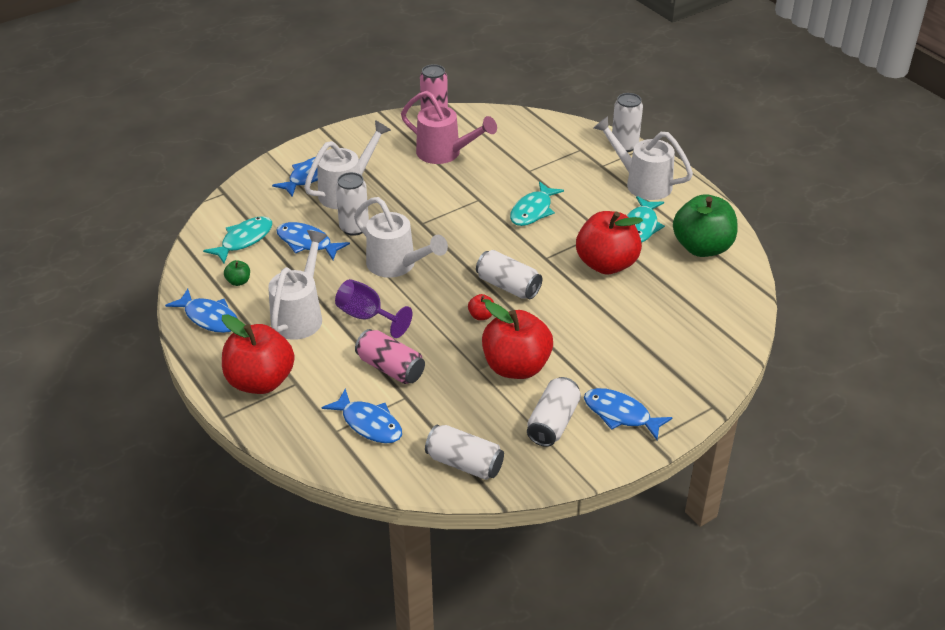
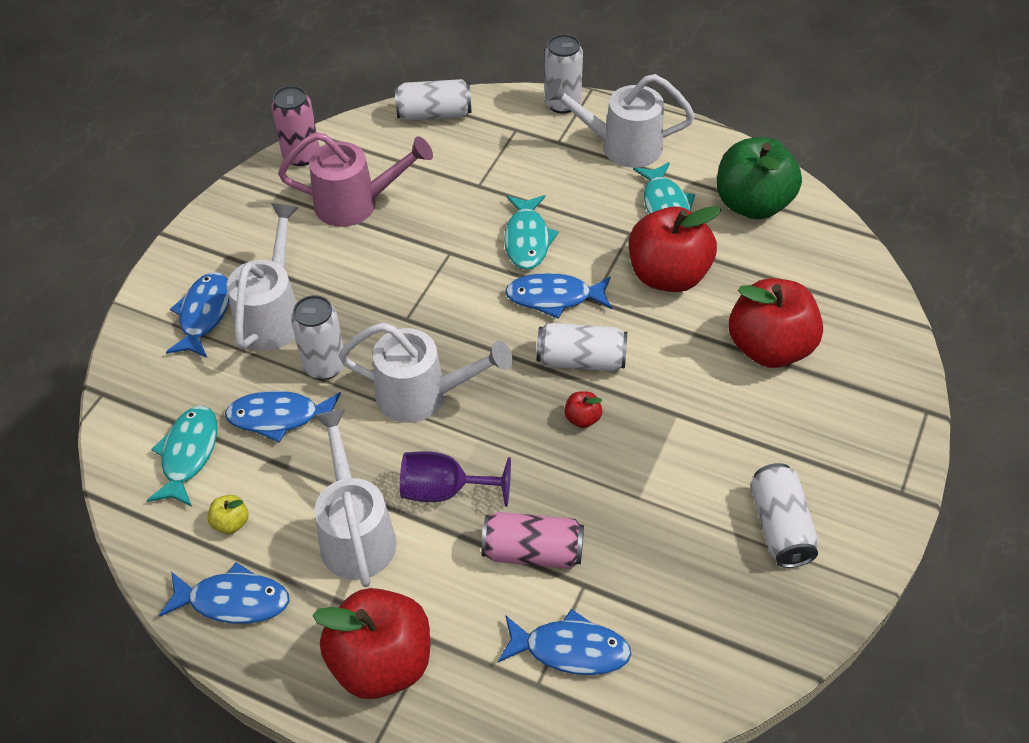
camera: 30 degrees left, 10 degrees up
(238, 281) = (231, 523): green apple -> yellow apple
(464, 463) = (727, 642): white can -> white can (434, 114)
(516, 367) = (679, 470): red apple -> red apple (769, 348)
(620, 414) = (842, 474): blue fish -> blue fish (554, 297)

